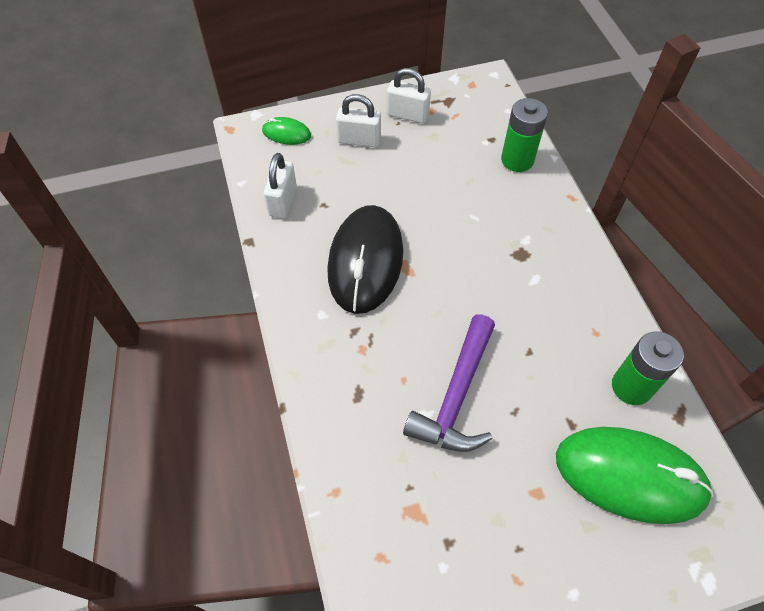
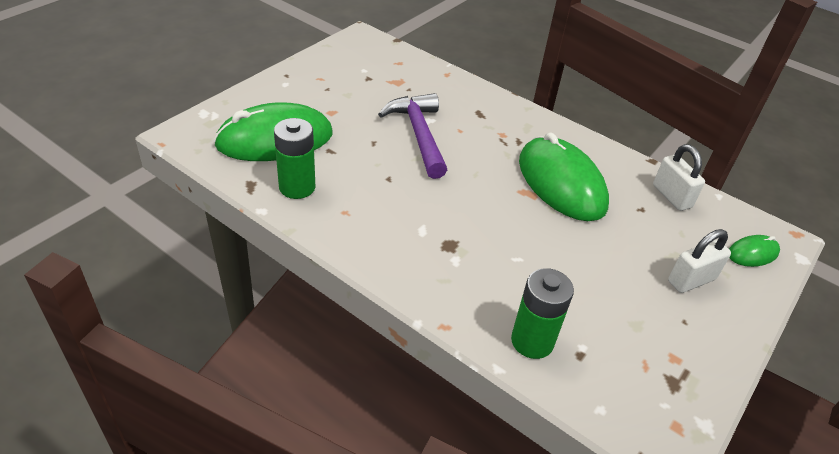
camera: 140 degrees right, 15 degrees down
(365, 261) = (561, 183): black mouse -> green mouse
(407, 115) = (688, 336): white padlock -> none

